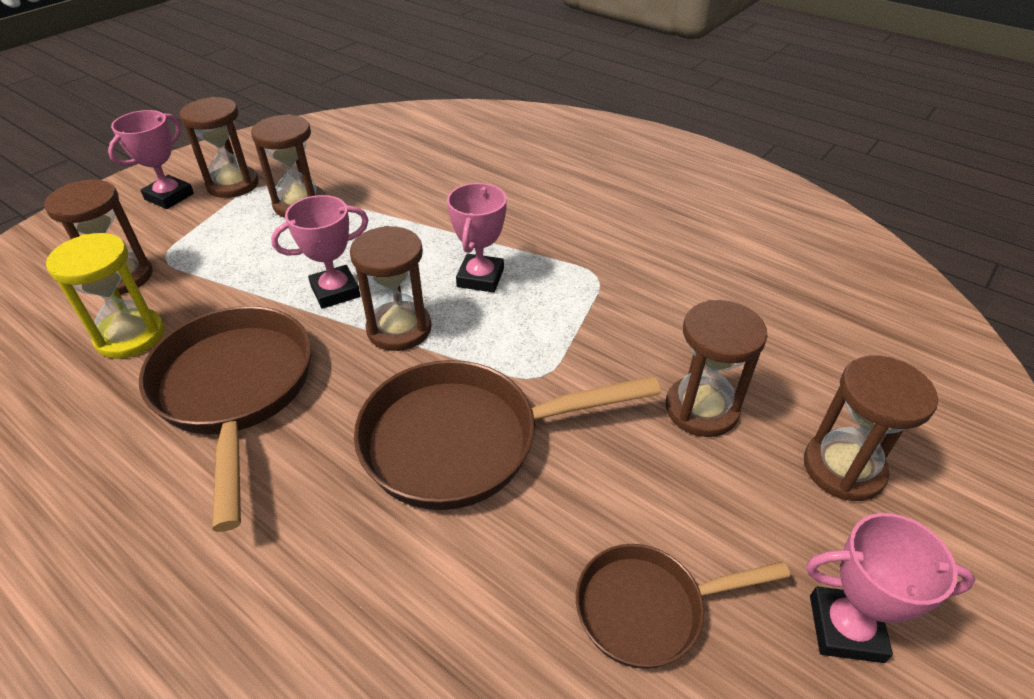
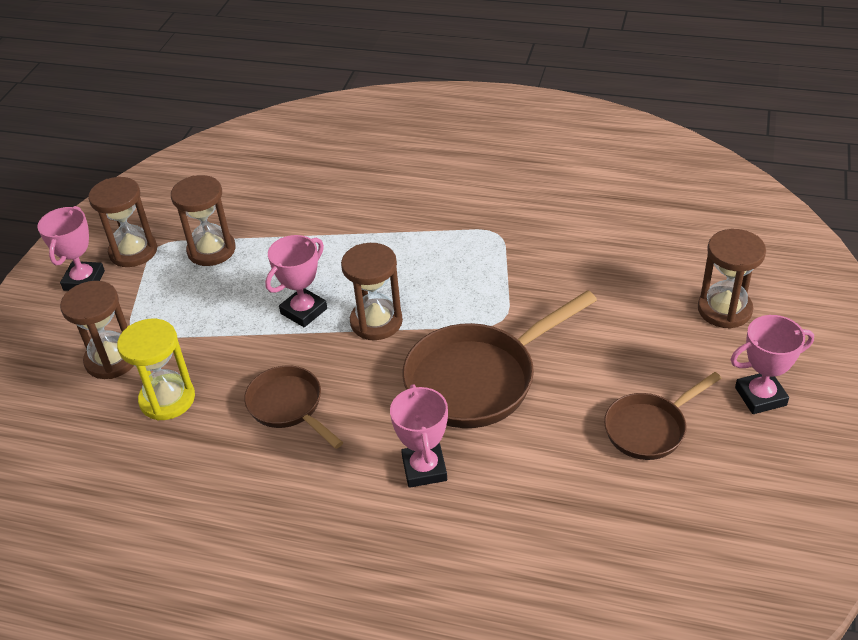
camera: 20 degrees left, 0 degrees up
(235, 391) = (289, 406): brown pan -> brown pan, size x0.59
(480, 278) = (410, 263): pink trophy -> pink trophy (424, 469)
(701, 409) = (621, 304): brown hourglass -> none

